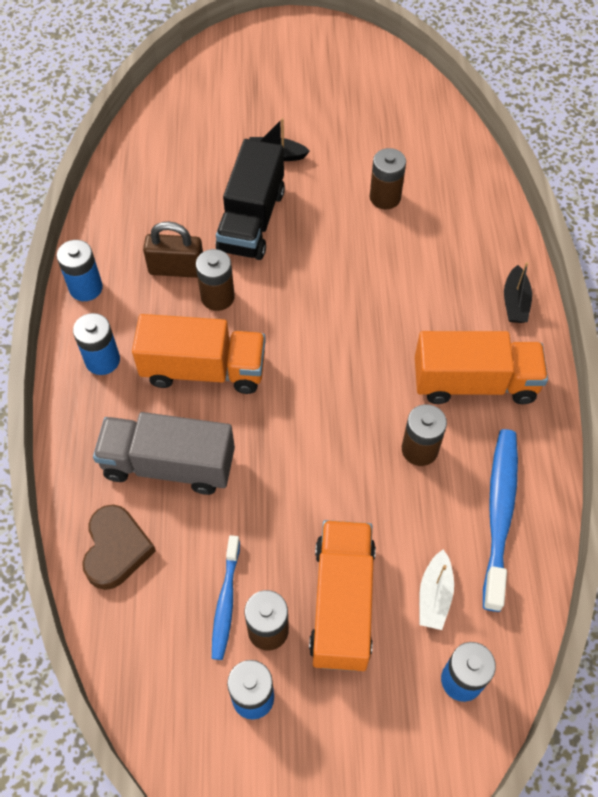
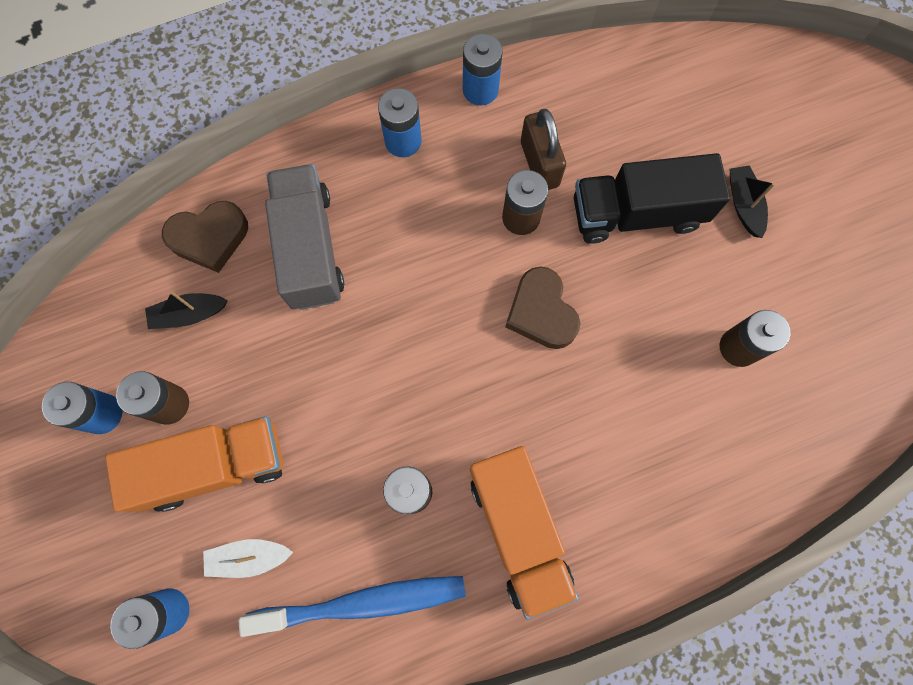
camera: 70 degrees right, 15 degrees up
(204, 370) = (427, 239): orange truck -> none
(225, 602) = (186, 355): blue toothbrush -> none
(305, 310) = (541, 312): none -> brown heart
(515, 302) = (651, 548): black boat -> black boat (189, 314)

